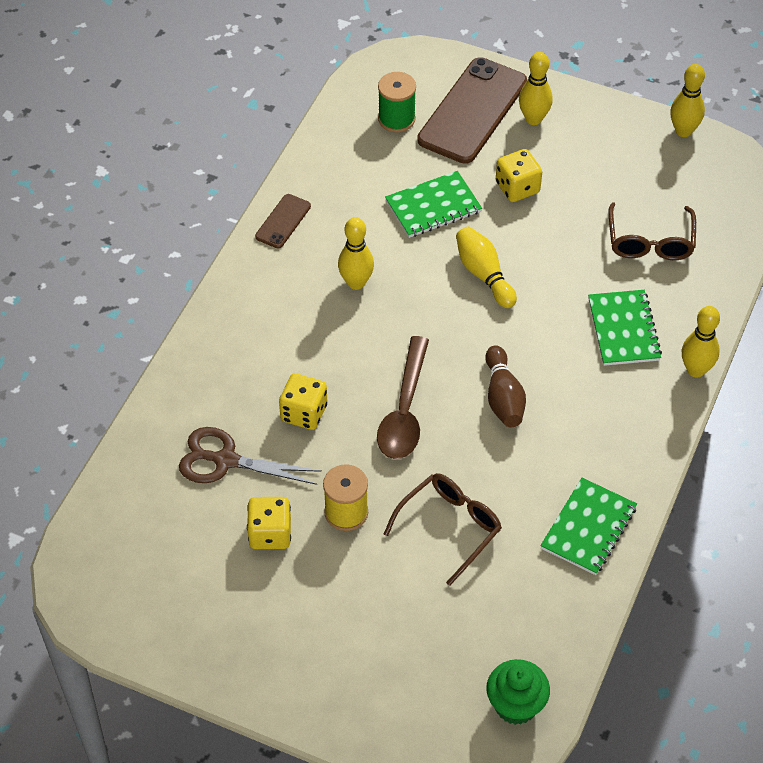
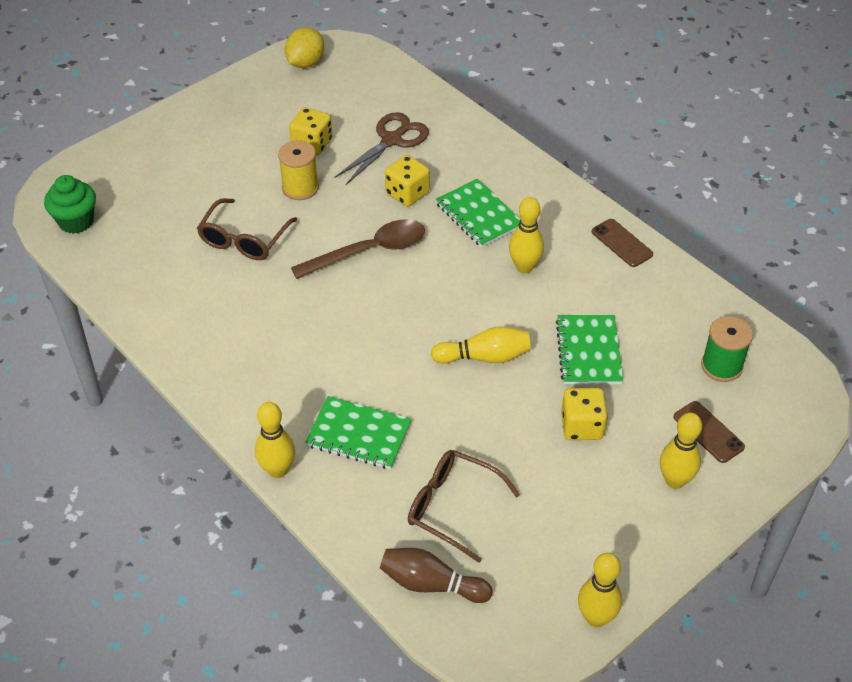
camera: 115 degrees right, 5 degrees down
(123, 609) = (305, 63): none -> yellow lemon
(404, 411) = (369, 251): brown spoon -> brown spoon turned 120 degrees clockwise
(450, 527) = (244, 239): brown glasses -> brown glasses turned 45 degrees clockwise
(472, 111) = (708, 432): brown phone -> brown phone, size x0.47
(503, 397) = (341, 318): brown bowling pin -> brown bowling pin (431, 584)
(588, 528) = (179, 321): green notebook -> green notebook (479, 215)

